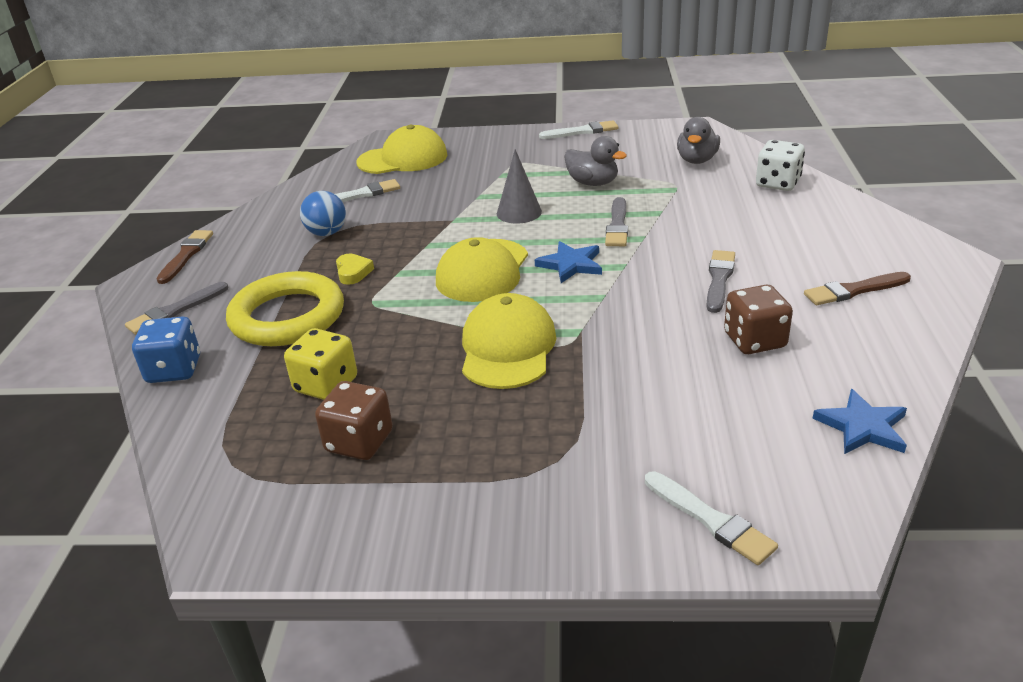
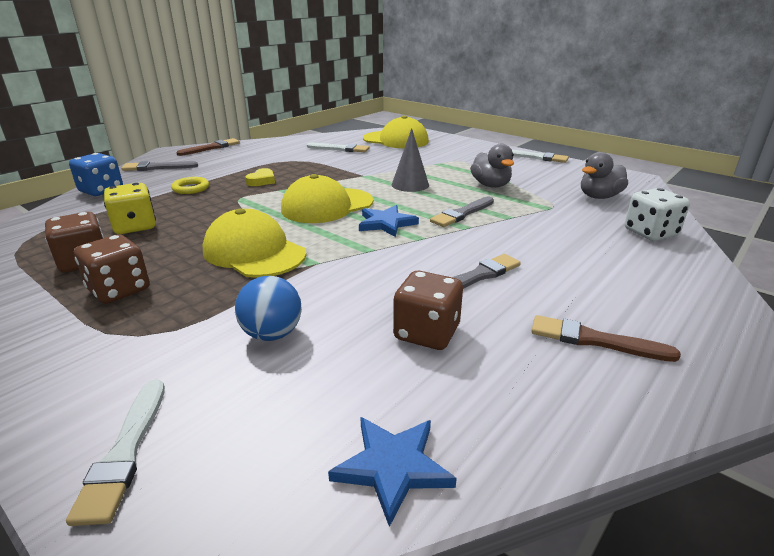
camera: 35 degrees right, 5 degrees down
(287, 317) = (191, 188): yellow ring -> yellow ring, size x0.43
(327, 233) = (288, 159): blue ball -> blue ball (272, 334)
(458, 442) = (119, 290): none -> brown dice
(507, 348) = (254, 252): yellow cap -> yellow cap turned 90 degrees counterclockwise

